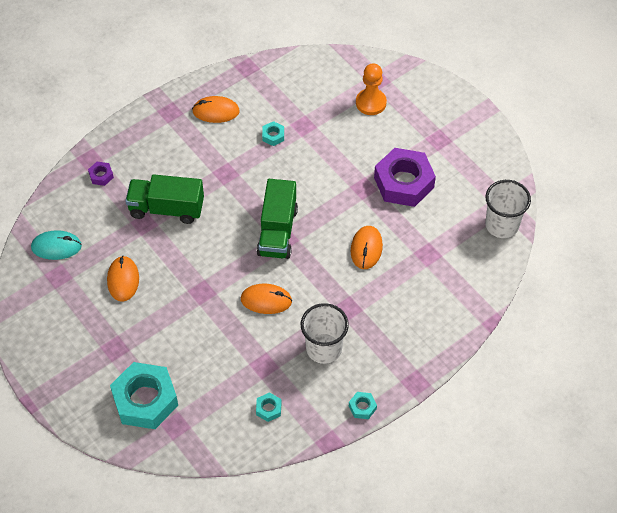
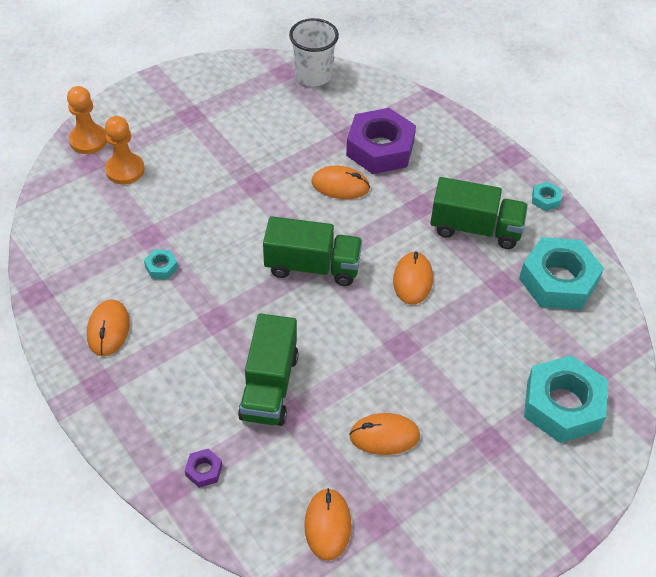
camera: 90 degrees left, 5 degrees down
(56, 247) = (327, 525): turquoise mouse -> orange mouse
(268, 409) = (558, 281): turquoise nut -> turquoise nut, size x2.39
(324, 348) = (475, 229): white cup -> green truck
(401, 76) = (88, 140): none -> orange pawn
(404, 182) = (249, 148): purple nut -> purple nut (380, 148)

